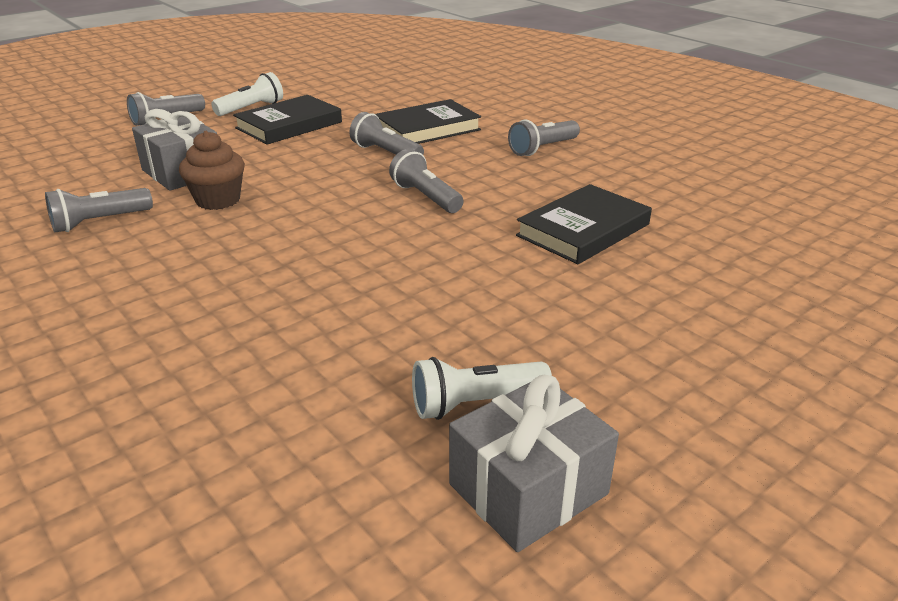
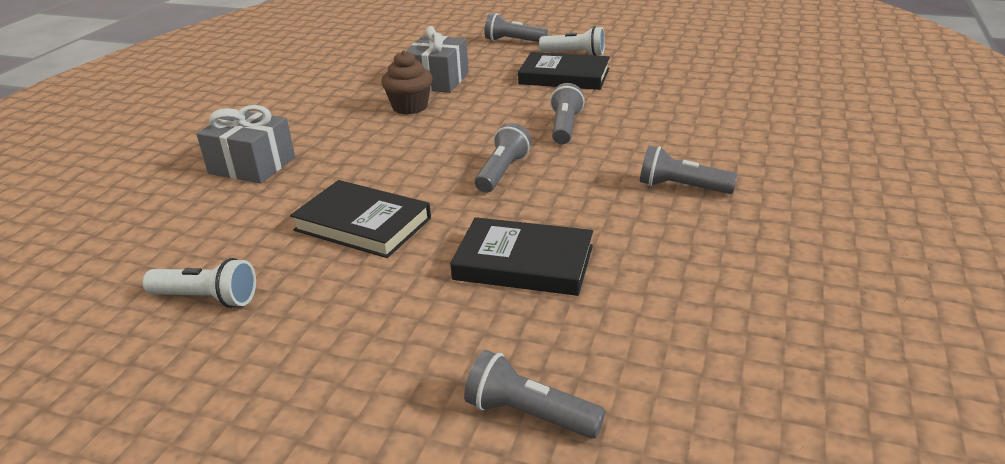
camera: 60 degrees right, 0 degrees up
(99, 222) = (344, 90): grey flashlight -> grey flashlight (529, 414)
(427, 129) = (641, 124): black book -> black book (363, 224)
(475, 403) = (207, 298): white flashlight -> white flashlight turned 150 degrees clockwise
(528, 489) = (116, 352): grey gift -> grey gift (252, 165)

